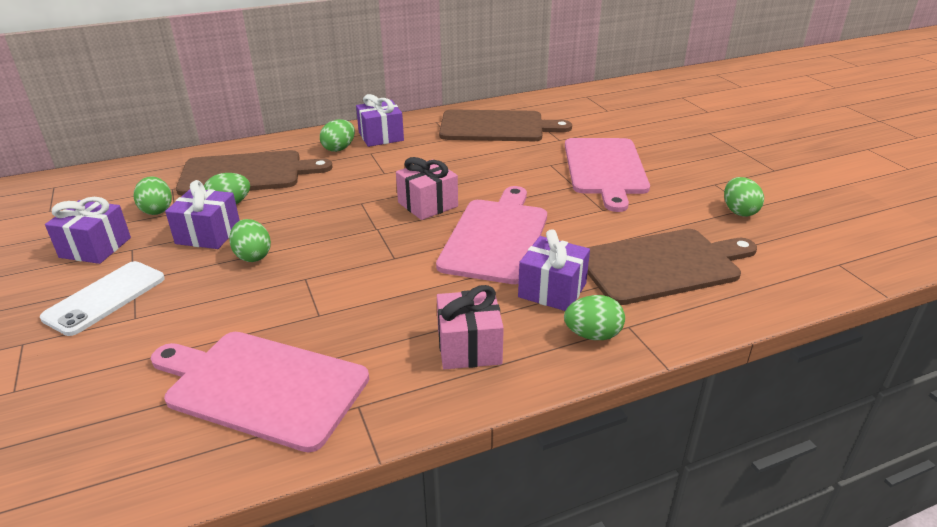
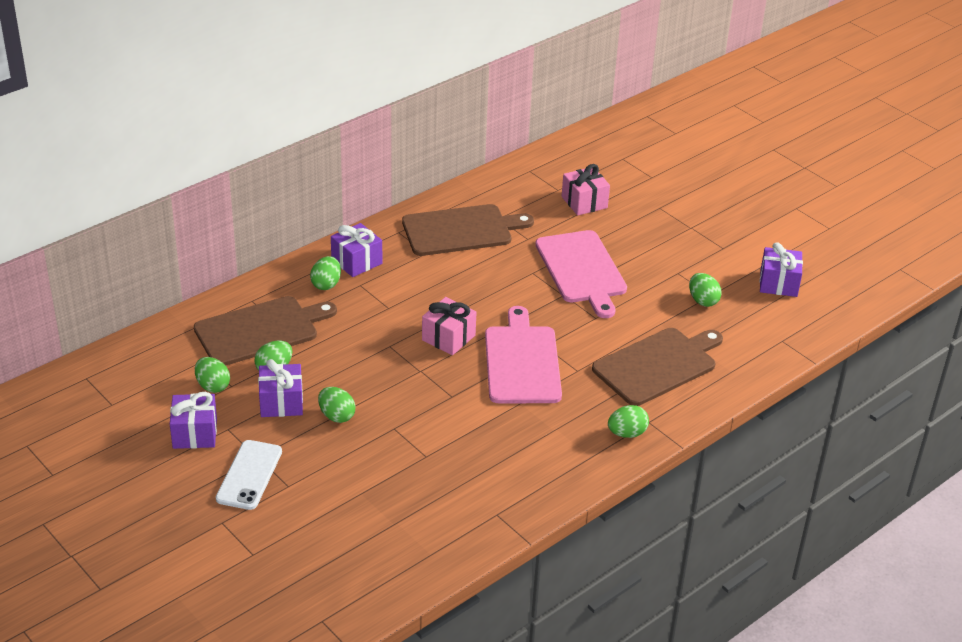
camera: 20 degrees left, 5 degrees up
(261, 386) = (424, 515): pink cutting board -> none
(469, 347) = (547, 459): pink gift -> pink gift (584, 202)
(552, 290) = (585, 402): purple gift -> purple gift (778, 283)

